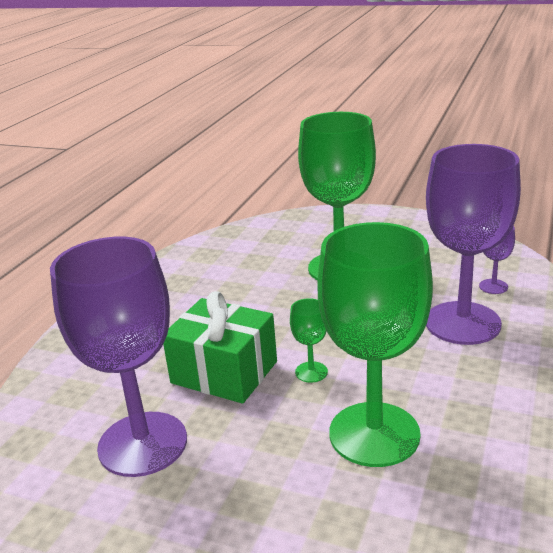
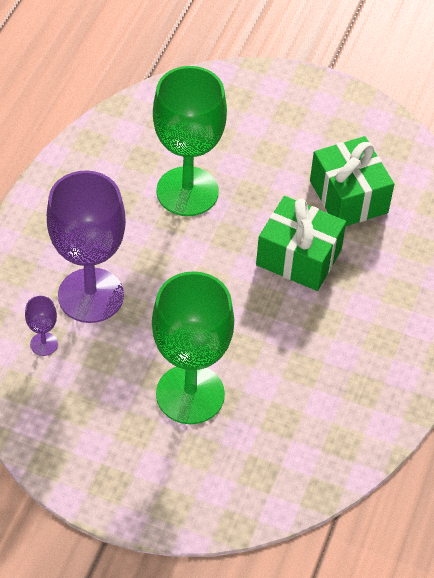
camera: 175 degrees right, 25 degrees up
(142, 444) = (348, 197): purple goblet -> green gift
(311, 372) = (228, 251): green goblet -> none

